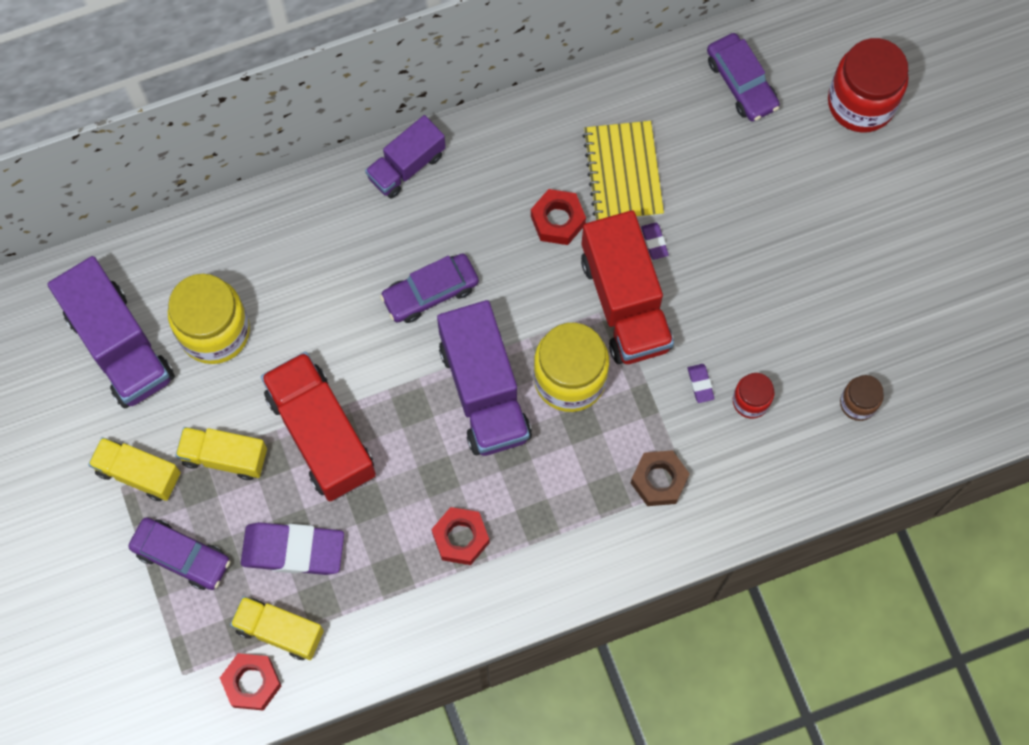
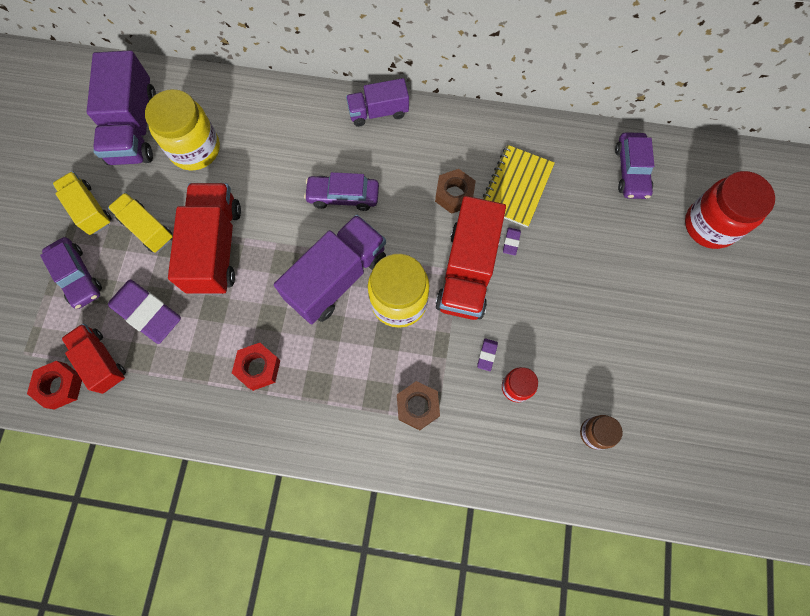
camera: 30 degrees right, 0 degrees up
(279, 631) = (102, 361): yellow truck -> red truck
(484, 391) = (337, 278): purple truck -> purple truck turned 150 degrees counterclockwise
(557, 220) = (454, 194): red nut -> brown nut

